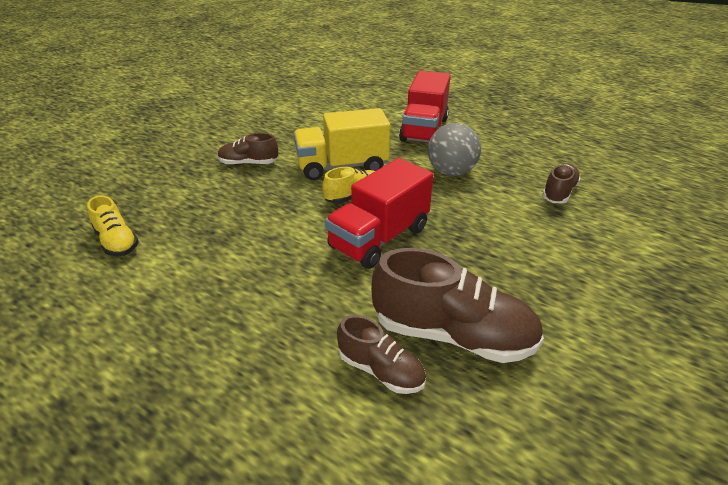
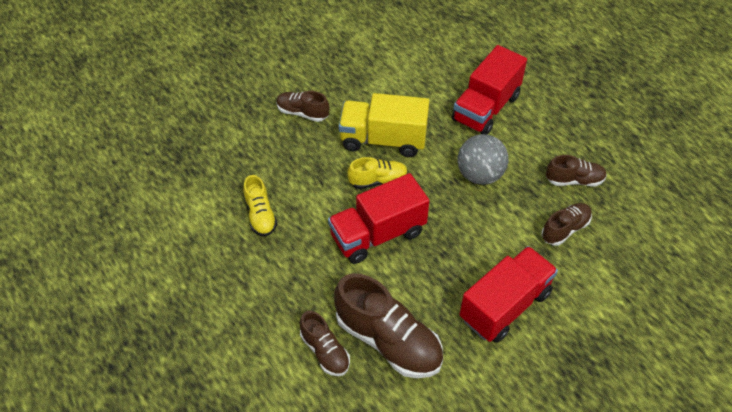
camera: 20 degrees right, 15 degrees up
(117, 242) = (176, 178): yellow shoe -> yellow shoe (260, 215)
(537, 159) = (574, 180): none -> brown shoe
(554, 265) = (505, 305): none -> red truck

